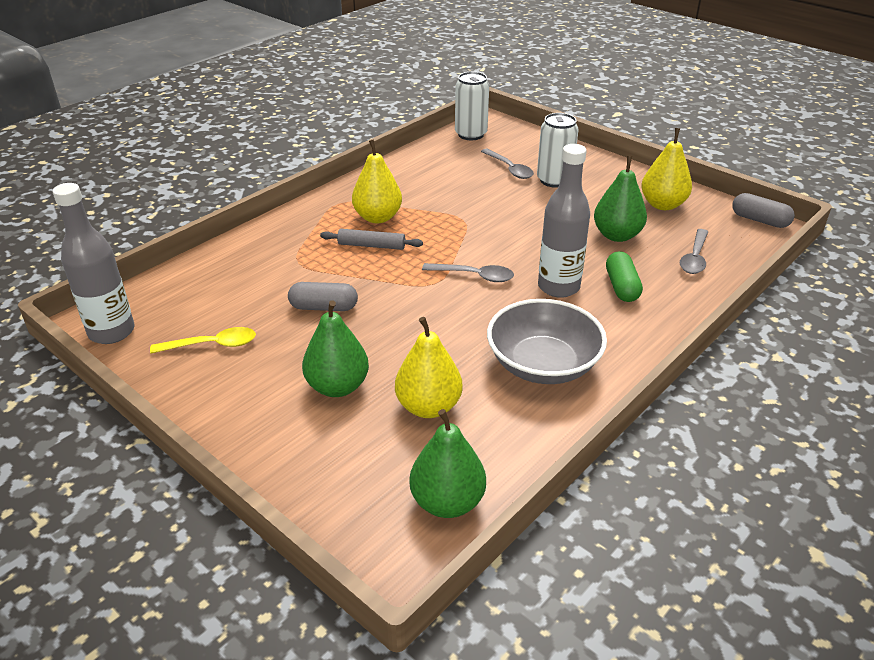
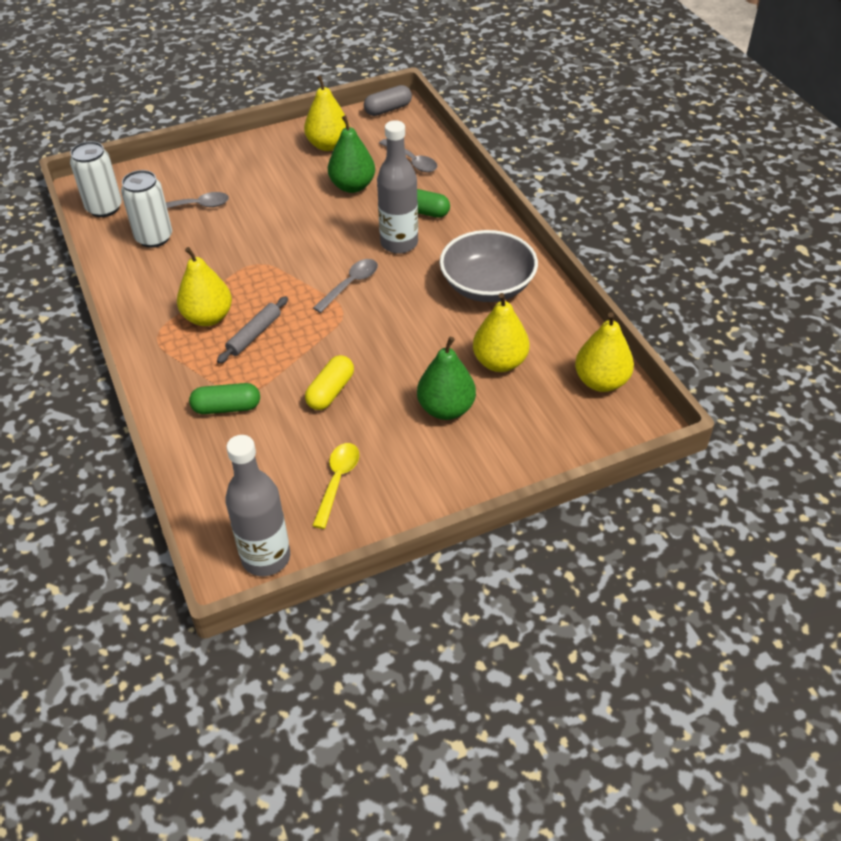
camera: 65 degrees left, 10 degrees up
(276, 259) = (227, 407): none -> green capsule
(324, 307) = (330, 391): grey capsule -> yellow capsule
(447, 502) = (601, 381): green pear -> yellow pear
(554, 180) = (239, 187): white can -> white can (154, 238)

